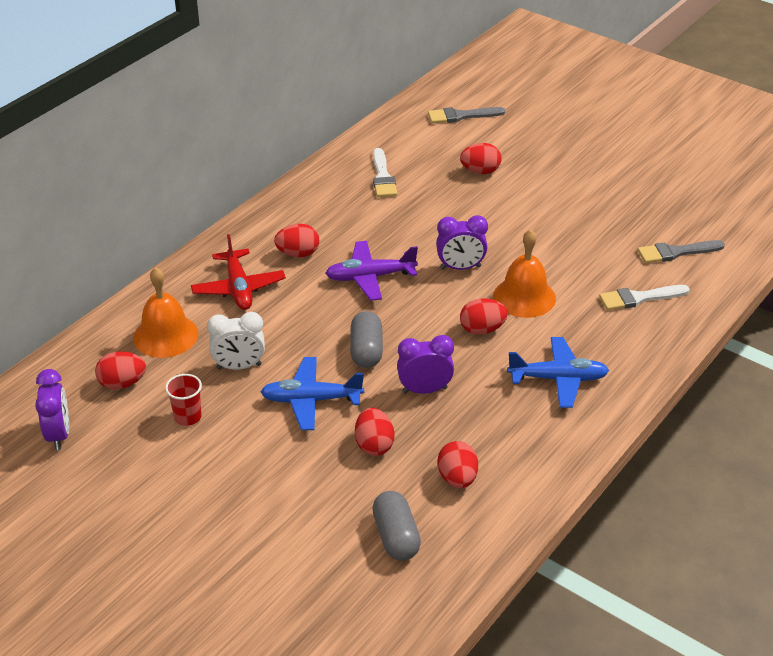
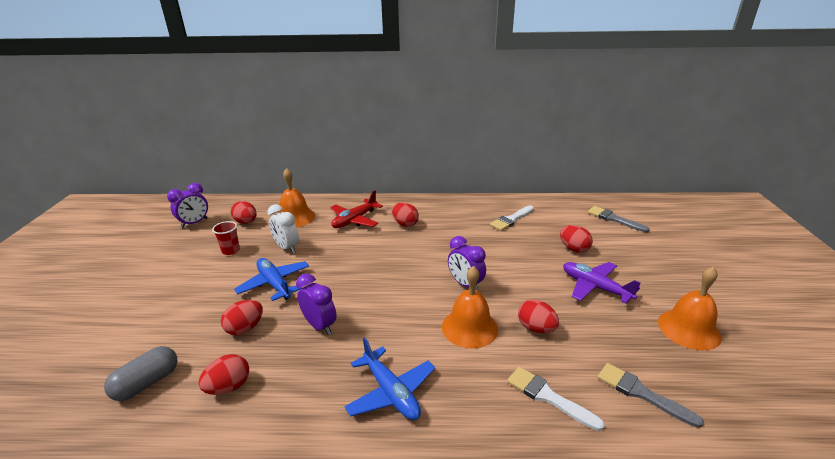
camera: 55 degrees right, 10 degrees down
(366, 351) = (340, 284): grey capsule -> none
(370, 277) = (413, 255): purple plane -> purple plane (595, 287)
(482, 329) = (410, 323): red egg -> red egg (536, 328)
(641, 185) = (689, 329): none -> orange bell

